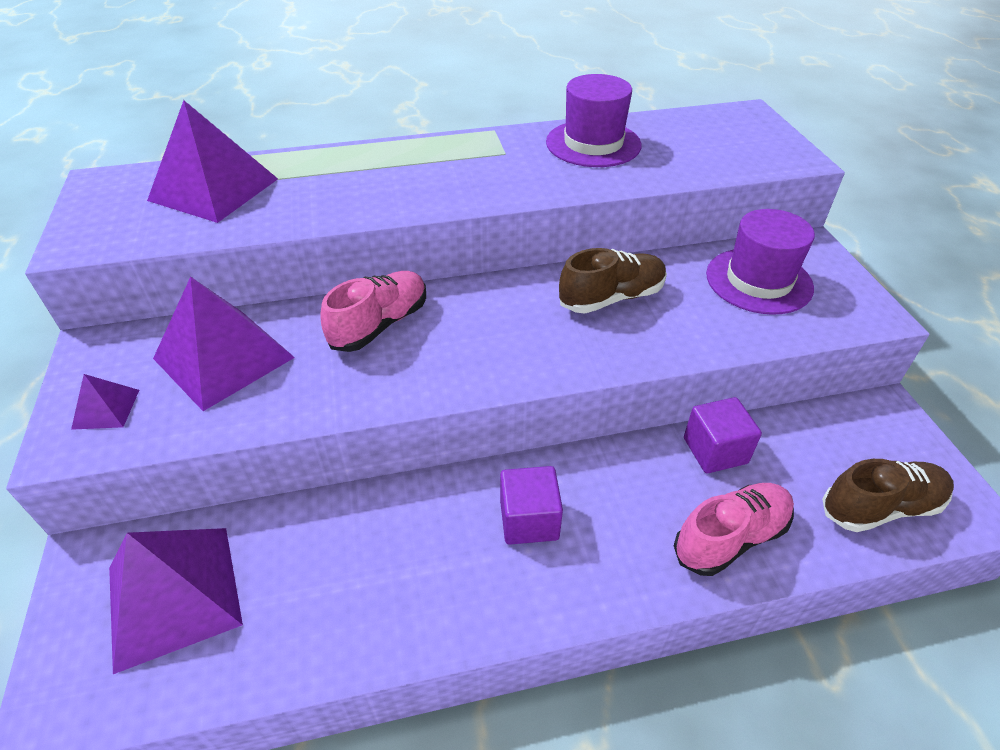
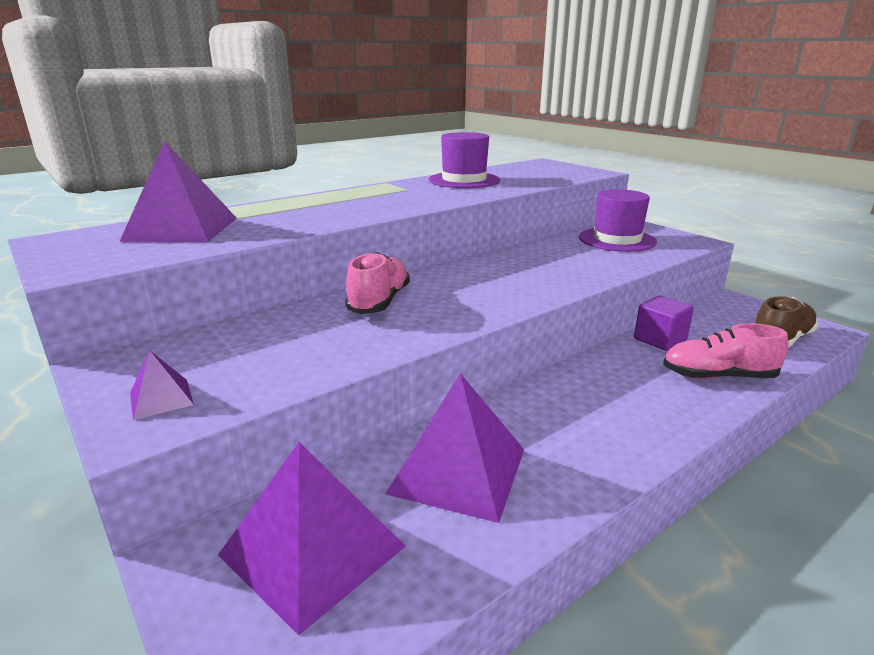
camera: 25 degrees left, 20 degrees down
(224, 358) = (256, 344): purple pyramid -> purple pyramid (458, 470)
(529, 520) = (579, 406): purple cube -> none
(611, 298) = (536, 261): brown shoe -> none
(730, 537) = (718, 376): pink shoe -> pink shoe turned 120 degrees counterclockwise

